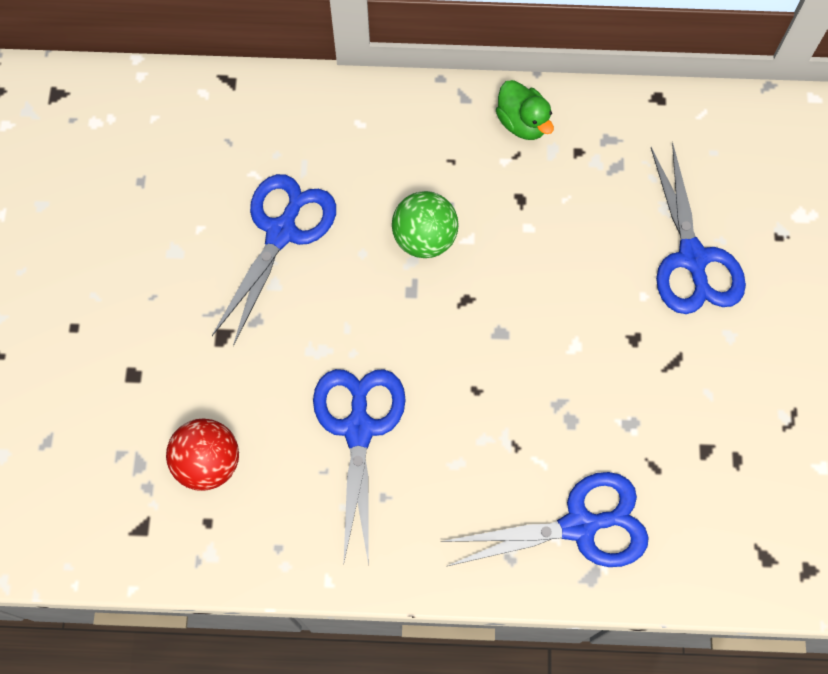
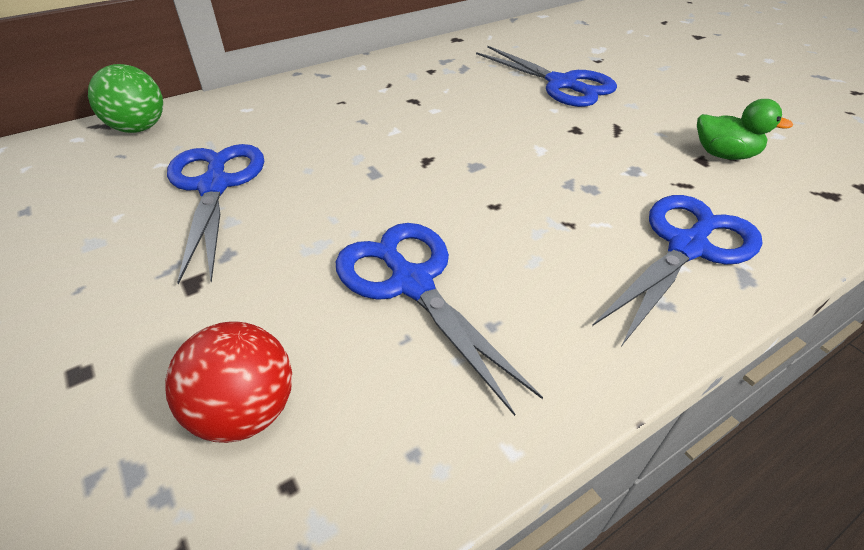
camera: 35 degrees left, 25 degrees down
(424, 238) = (357, 142): green ball -> green ball (139, 128)
(522, 123) = (378, 71): green duck -> green duck (723, 154)

